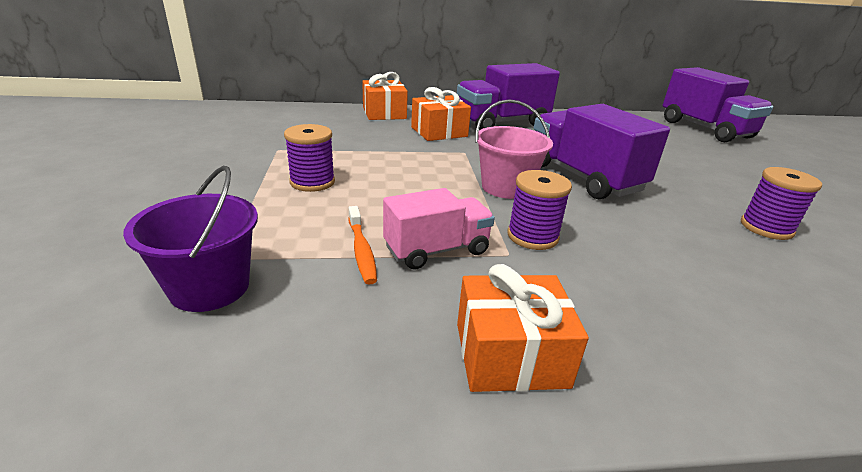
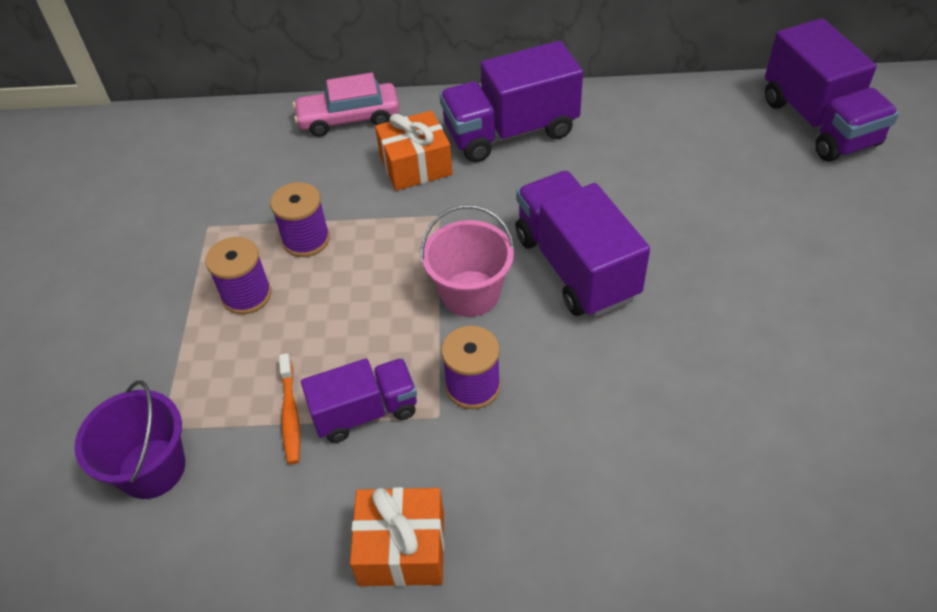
camera: 10 degrees right, 20 degrees up
(384, 113) = (349, 118): orange gift -> pink car
(436, 250) = (365, 412): pink truck -> purple truck
(766, 228) = (759, 361): purple spool -> purple spool (306, 240)

